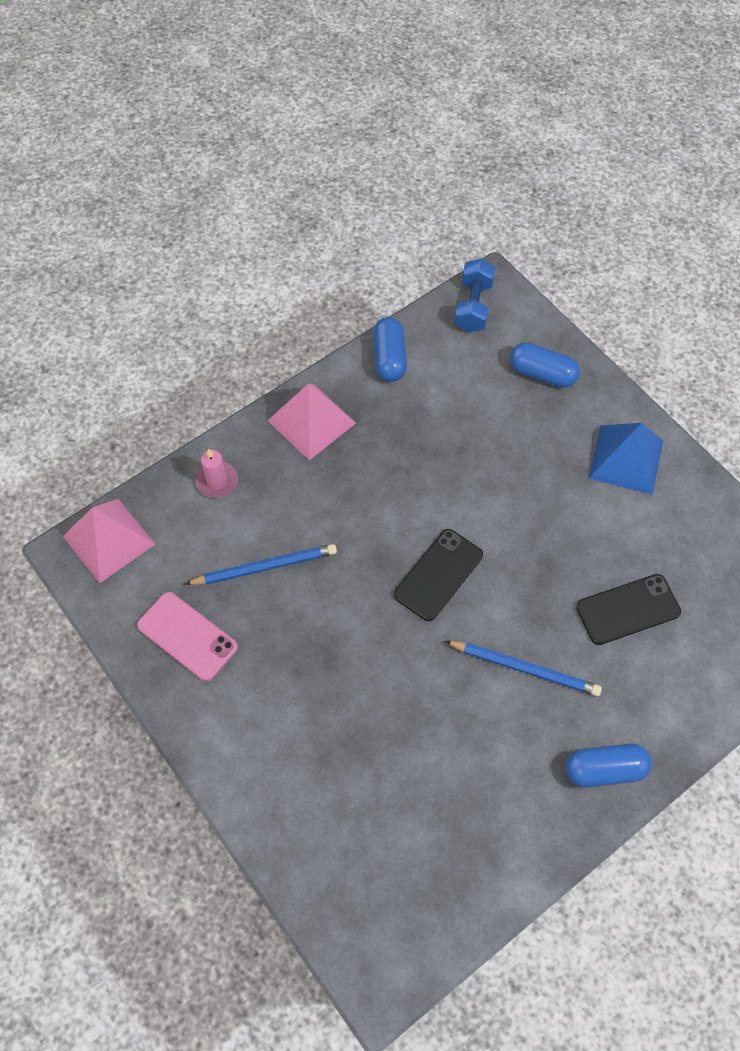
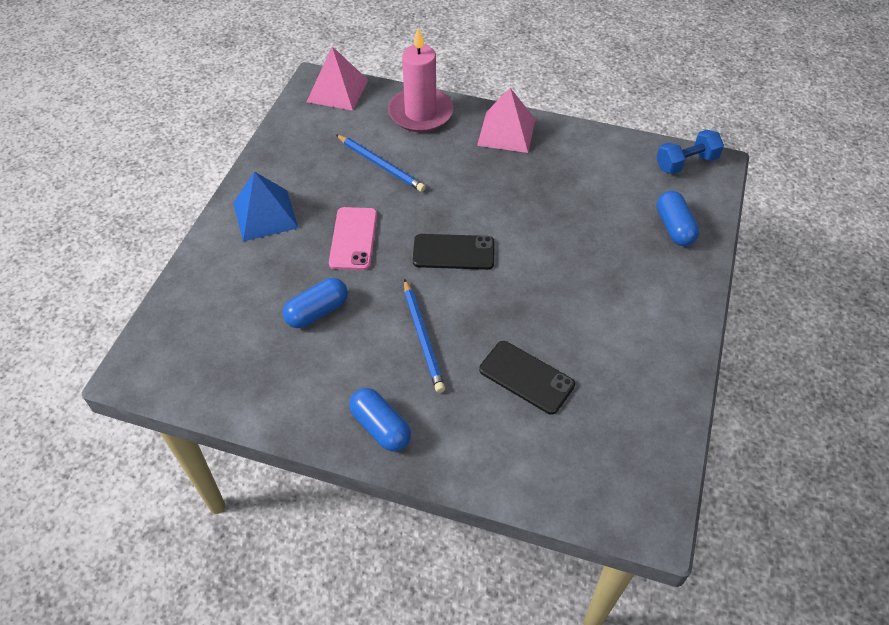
camera: 55 degrees right, 10 degrees down
(187, 636) = (303, 156): pink phone -> pink phone (353, 239)
(217, 481) = (420, 113): pink candle -> pink candle, size x2.01
(389, 358) = (595, 143): blue capsule -> blue capsule (317, 312)
(626, 459) = (655, 313): blue pyramid -> blue pyramid (265, 215)

